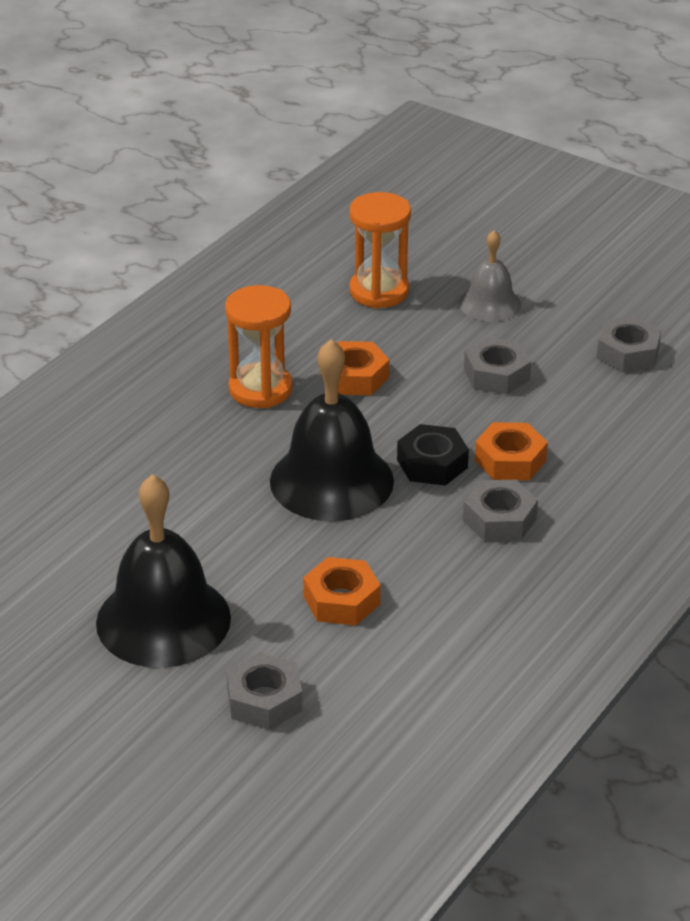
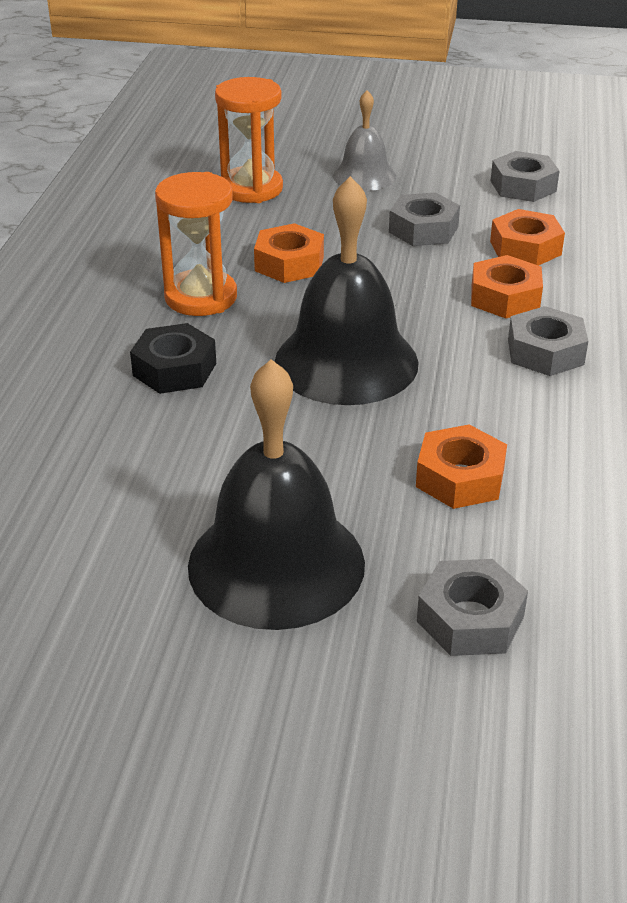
camera: 25 degrees left, 0 degrees up
(432, 464) = (433, 320): black nut -> black nut (175, 369)
(571, 418) = (525, 248): none -> orange nut

